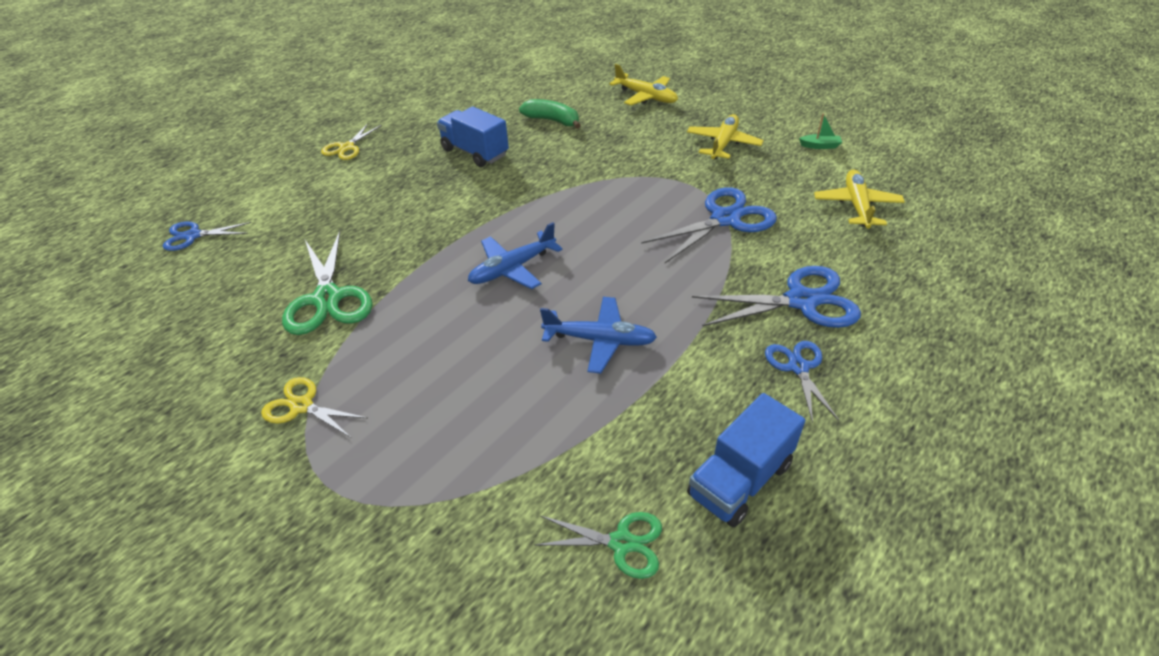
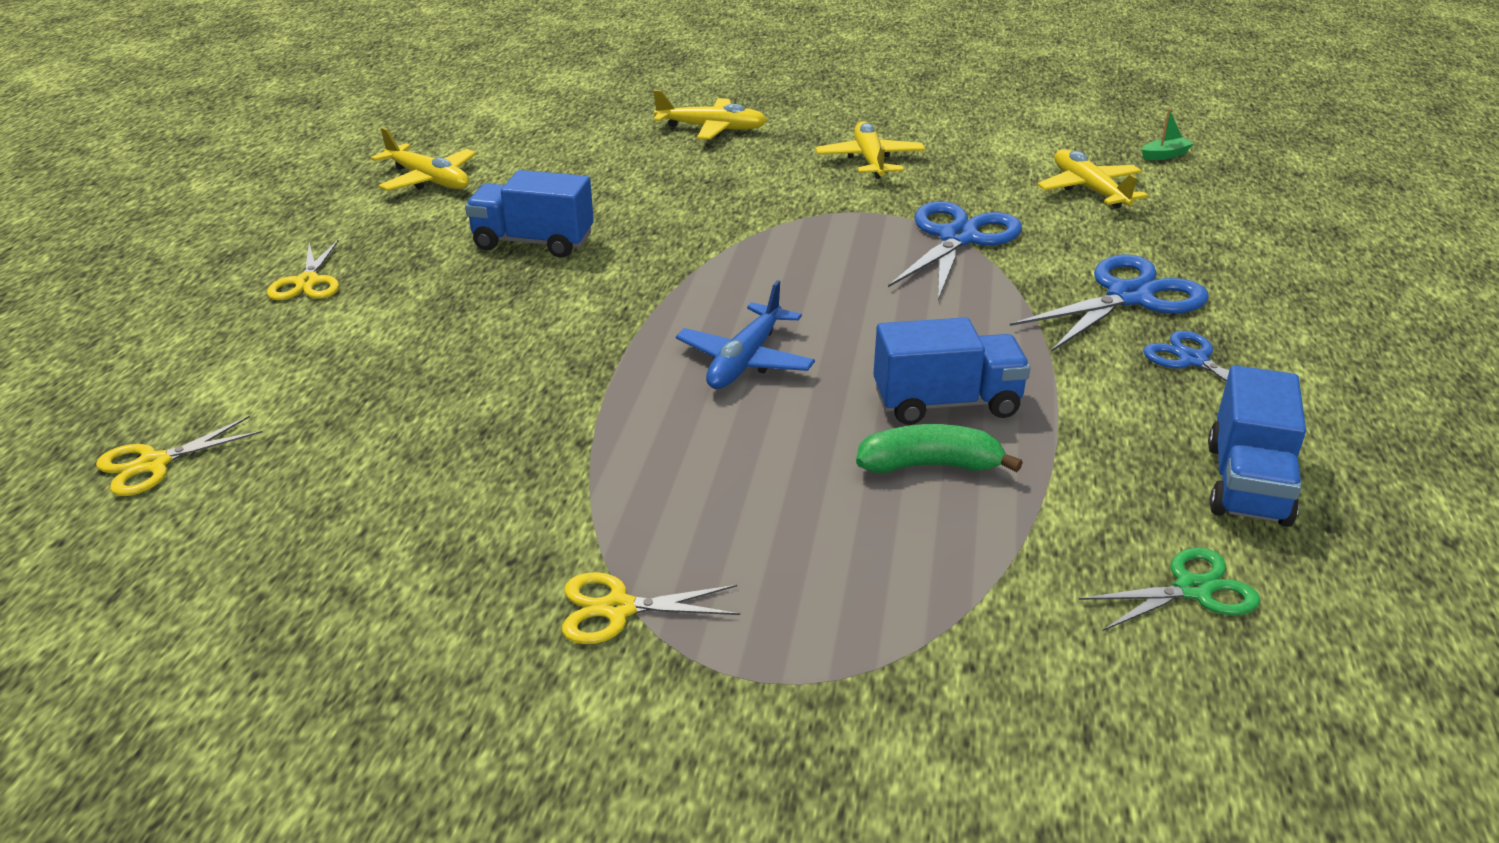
camera: 30 degrees left, 10 degrees down
(193, 236) = (154, 464): blue scissors -> yellow scissors
(327, 298) = (504, 473): green scissors -> none
(460, 96) = (428, 180): none -> yellow plane
(552, 120) = (608, 181): green banana -> green banana (929, 465)
(599, 340) = (946, 403): blue plane -> blue truck
(820, 146) = (986, 139): green boat -> green boat (1165, 155)

